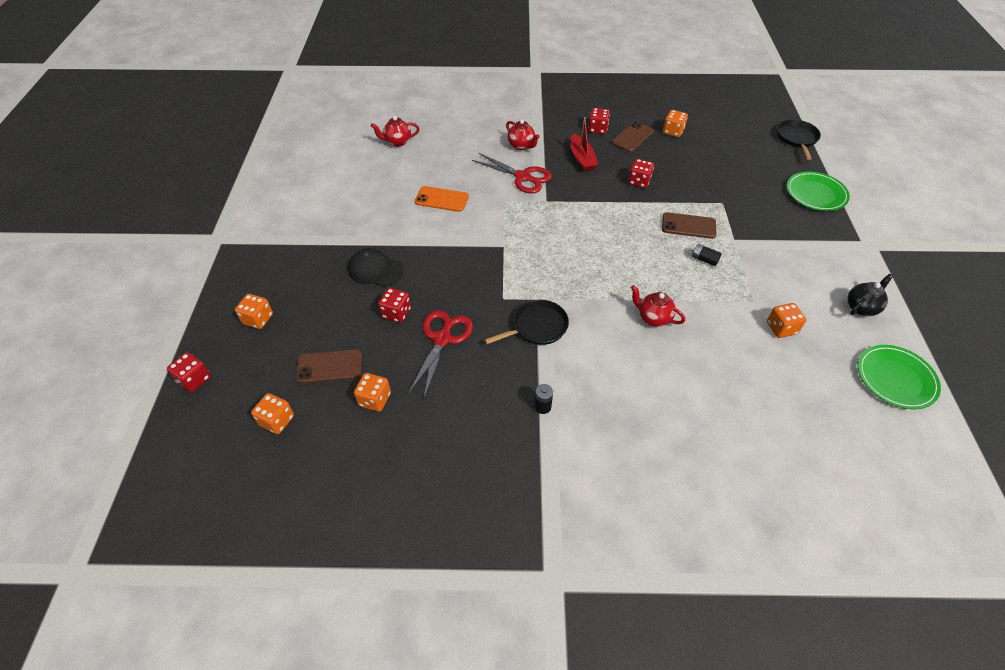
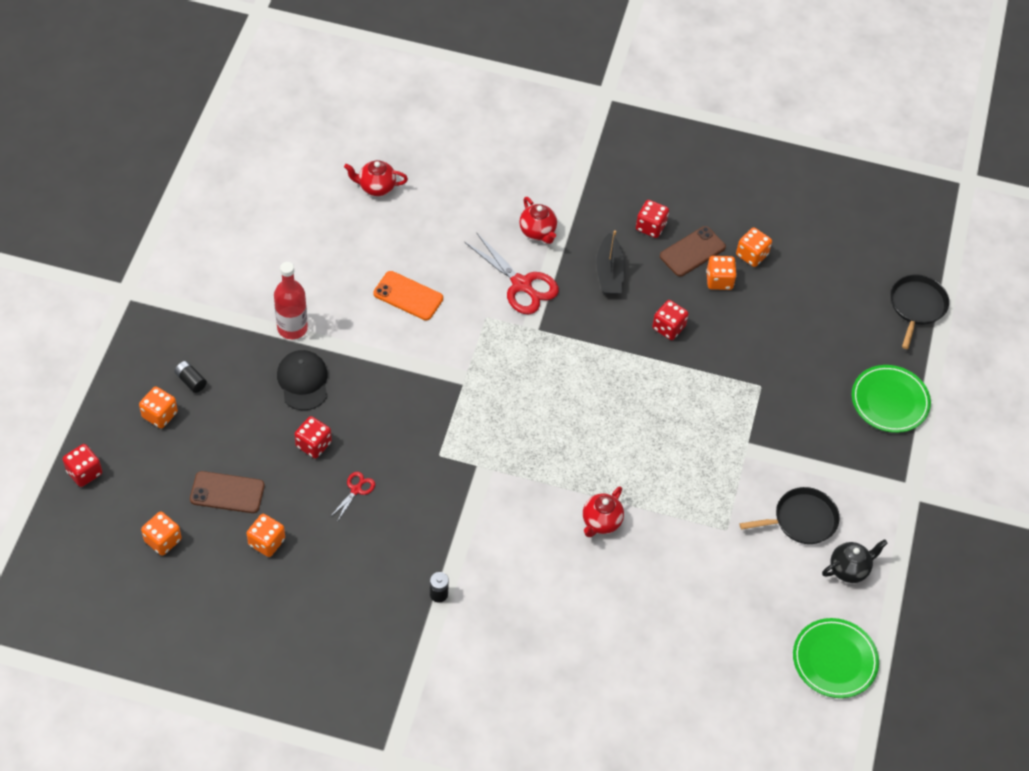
camera: 10 degrees right, 5 degrees up
(357, 236) = (292, 328): none -> red bottle
(375, 270) = (303, 381): black cap -> black cap turned 45 degrees clockwise
(442, 339) = (356, 490): red scissors -> red scissors, size x0.50
(537, 327) = (465, 501): black pan -> black pan (801, 520)
(582, 159) = (609, 272): red boat -> black boat
(653, 318) = (601, 522): red teapot -> red teapot turned 105 degrees counterclockwise
(688, 226) = (700, 409): brown phone -> none
(704, 259) = (697, 461): black battery -> black battery (191, 381)
(781, 328) = (741, 571): orange dice -> orange dice (719, 280)

